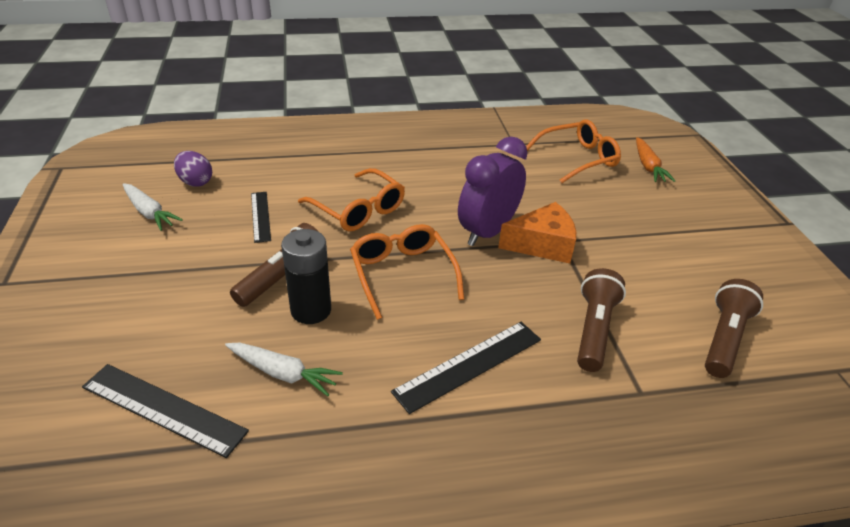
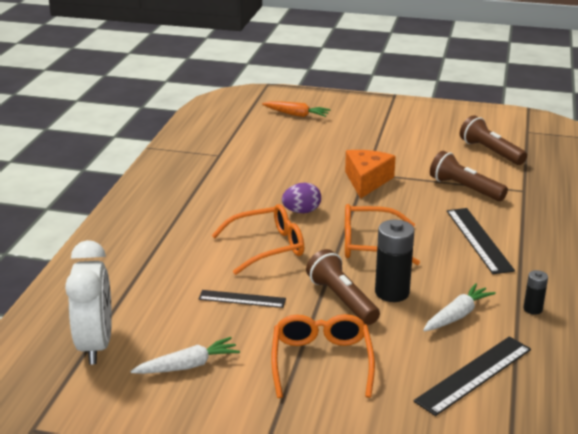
camera: 65 degrees left, 10 degrees down
(170, 164) = (96, 345): none -> white clock
(195, 182) = (149, 331): purple egg -> purple egg (301, 211)
(323, 447) = (532, 309): none -> black battery
(487, 232) = (338, 198): purple clock -> none
(577, 159) = (264, 136): orange glasses -> orange glasses (321, 362)

